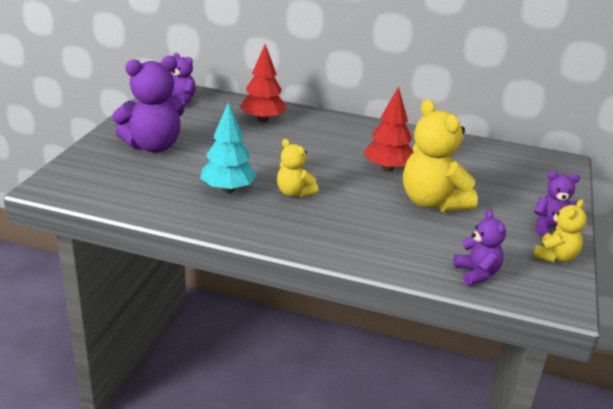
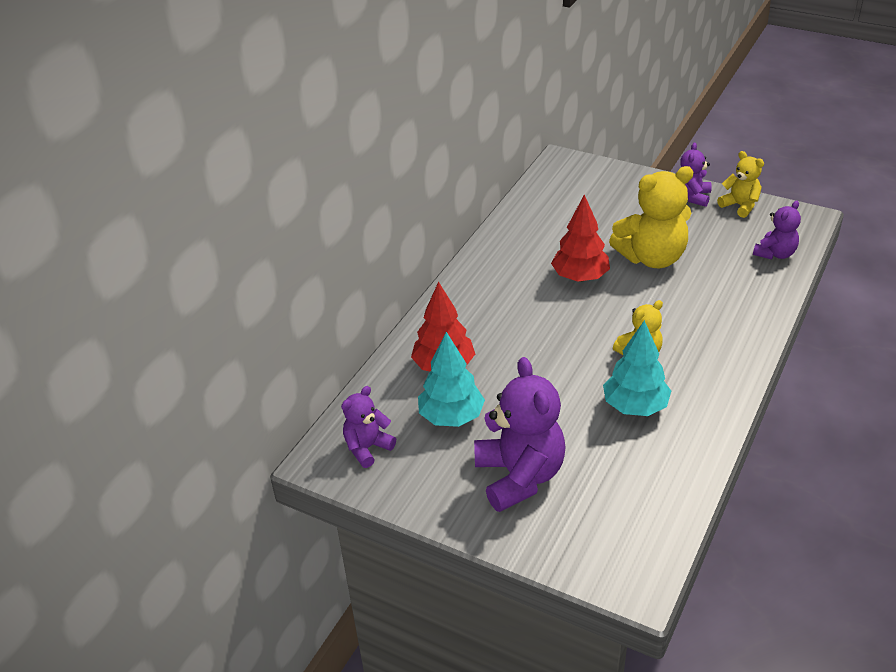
camera: 75 degrees left, 10 degrees up
(211, 123) = (451, 417): none -> turquoise tree
(476, 273) = (775, 254): purple teddy bear -> purple teddy bear turned 135 degrees clockwise

